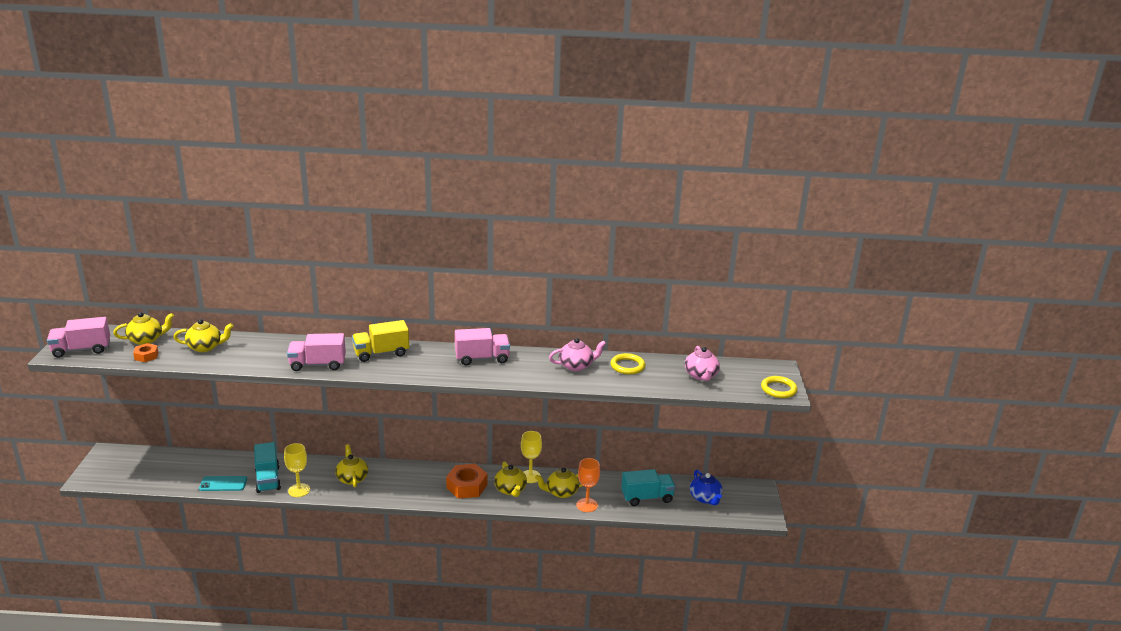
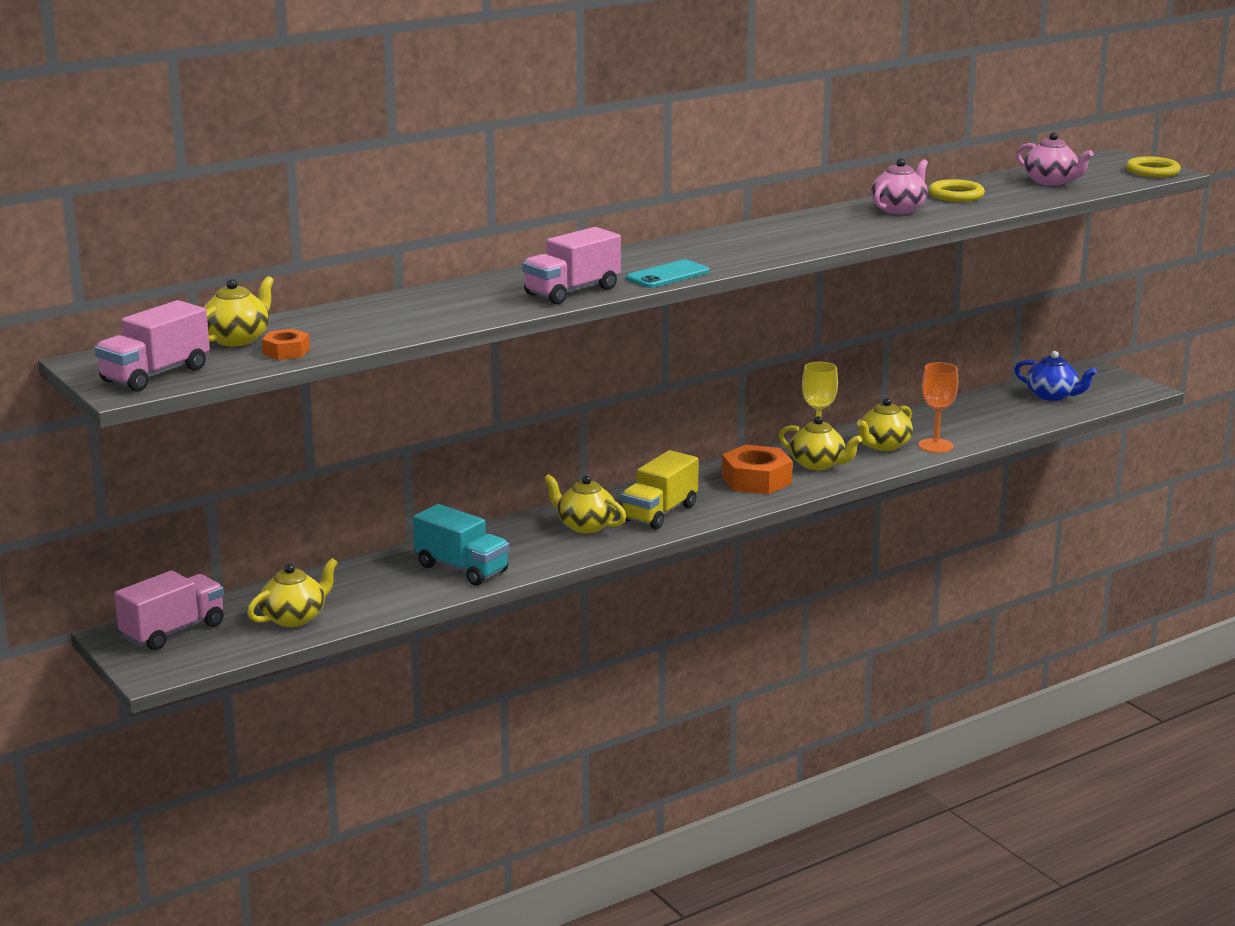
camera: 35 degrees left, 5 degrees down
(205, 347) = (356, 321): yellow teapot -> yellow teapot (294, 618)
(223, 484) = (402, 596): turquoise phone -> turquoise phone (667, 275)
(299, 490) = (533, 562): yellow goblet -> none
(381, 353) = (630, 261): yellow truck -> yellow truck (659, 513)
(482, 358) = (772, 232): pink truck -> pink truck (173, 631)
(647, 498) = (989, 417): turquoise truck -> none

